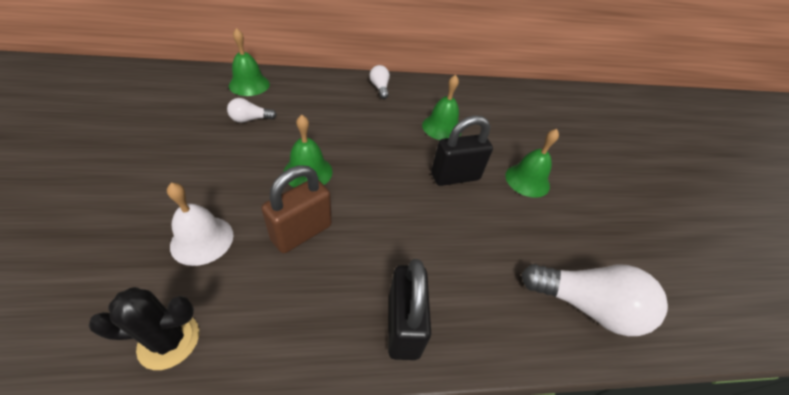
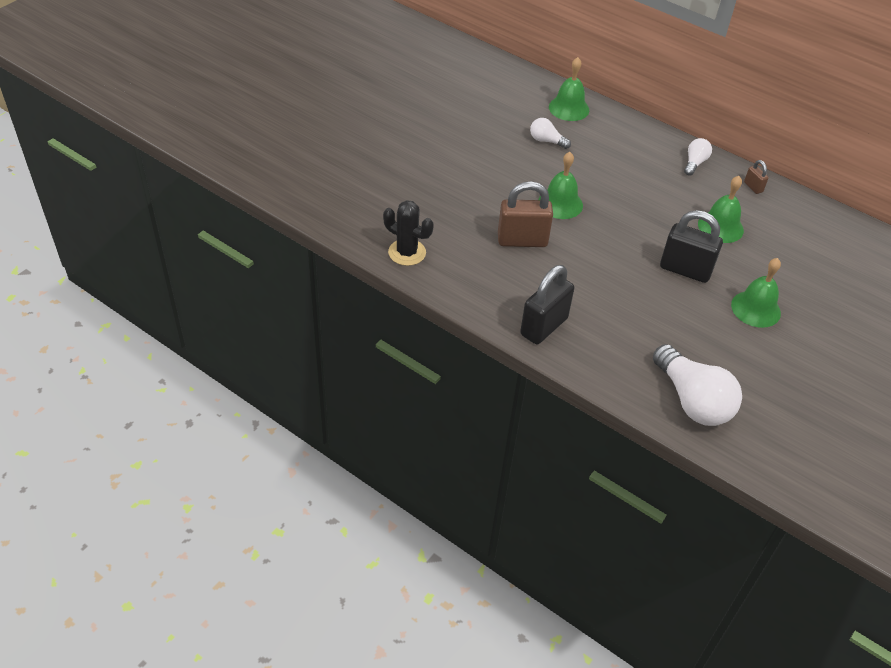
camera: 45 degrees right, 0 degrees up
(202, 240) = (455, 210): white bell -> none
(431, 88) = (753, 187): none -> brown padlock

